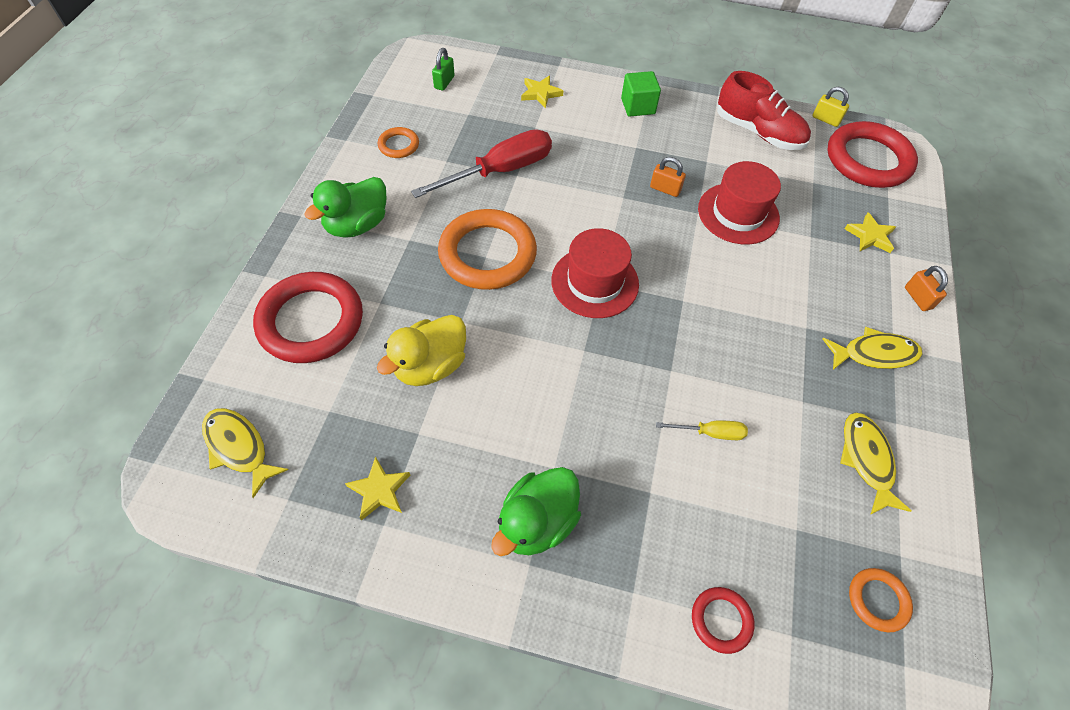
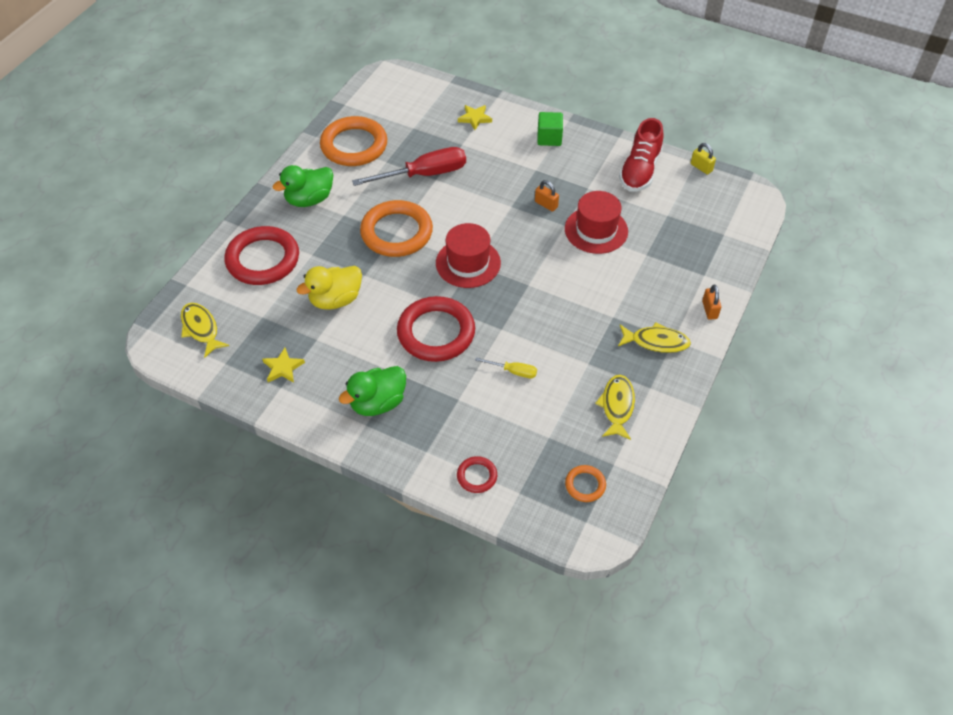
camera: 15 degrees right, 5 degrees down
(399, 145) = (354, 145): orange ring -> orange ring, size x2.13
(444, 82) = (402, 100): green padlock -> none
(758, 132) = (640, 171): red shoe -> red shoe turned 60 degrees clockwise
(868, 160) = (721, 204): red ring -> red ring (436, 332)
(870, 236) = (694, 261): yellow star -> none

